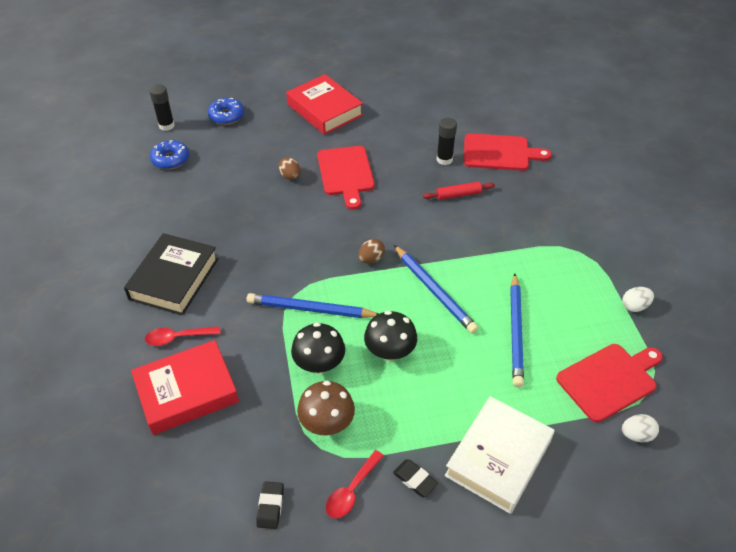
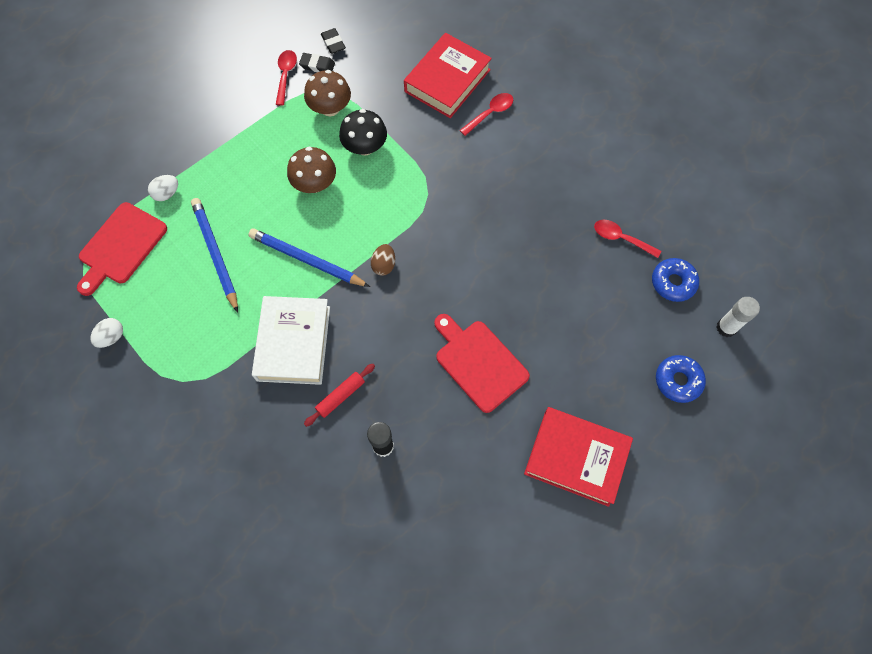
camera: 150 degrees right, 20 degrees up
(166, 126) = (726, 327): black glue stick -> white glue stick
(174, 279) = (540, 158): black book -> none
(175, 197) = (621, 238): none -> red spoon
(290, 176) = (533, 326): brown egg -> none
(310, 309) = (404, 188): blue pencil -> none
(390, 351) = (315, 184): black mushroom -> brown mushroom
(415, 479) = (246, 101): black eraser -> black eraser (317, 65)
(498, 458) = (192, 142): white book -> white book (293, 343)
(500, 153) = (323, 496): red cutting board -> none
(636, 435) = (90, 209): white egg -> white egg (167, 194)

